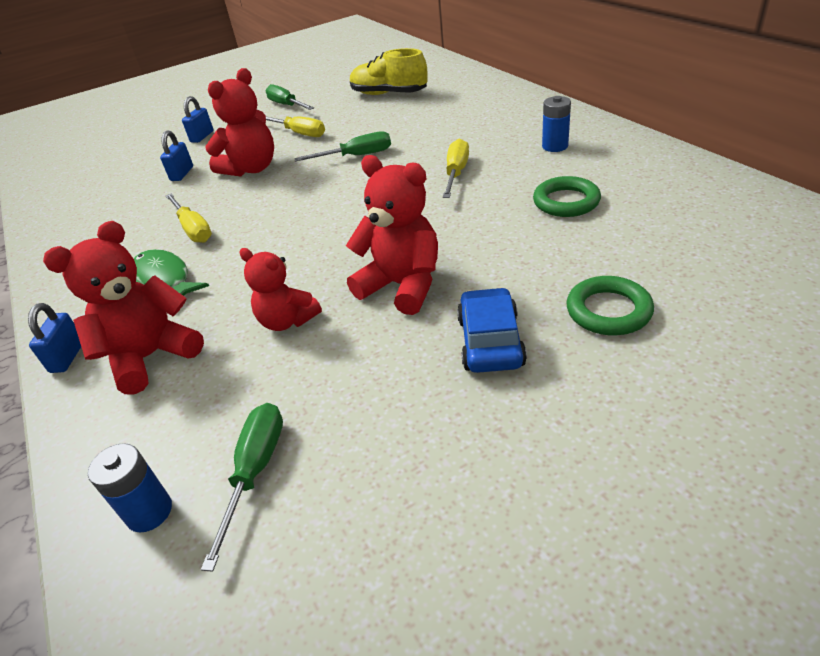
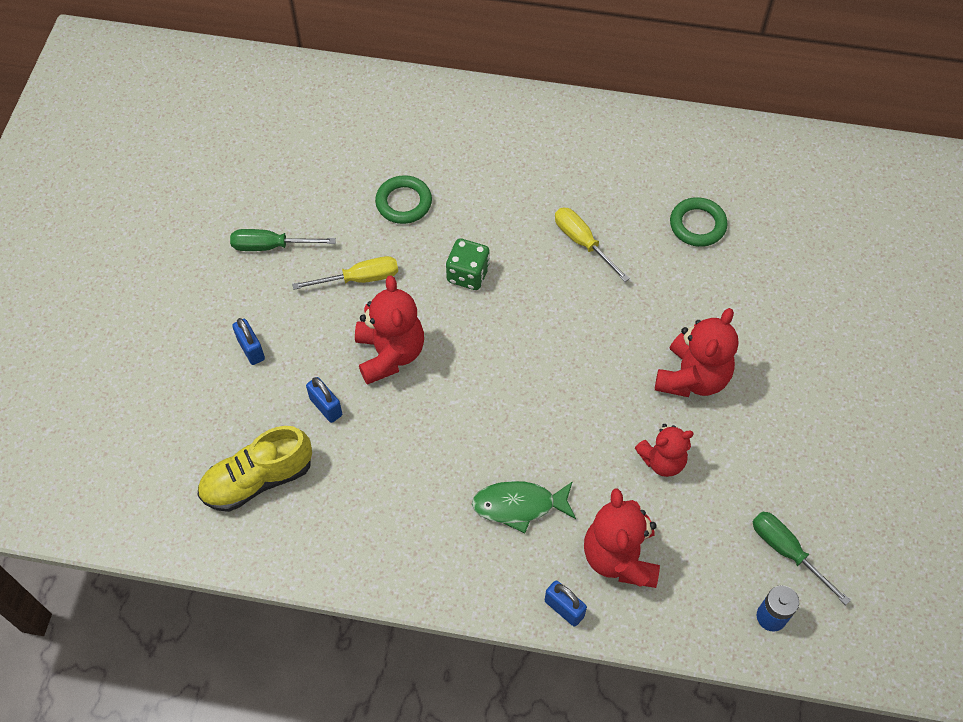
camera: 55 degrees left, 20 degrees up
(193, 229) = (457, 450): yellow screwdriver -> none
(356, 156) = (468, 274): green screwdriver -> green dice
(389, 94) = (366, 166): yellow shoe -> yellow shoe (258, 480)
(402, 286) = (692, 377): red teddy bear -> red teddy bear turned 135 degrees clockwise
(490, 341) = (792, 378): blue car -> none
(555, 146) = (618, 163): blue battery -> none
(608, 311) = (822, 307): green ring -> green ring (404, 202)

